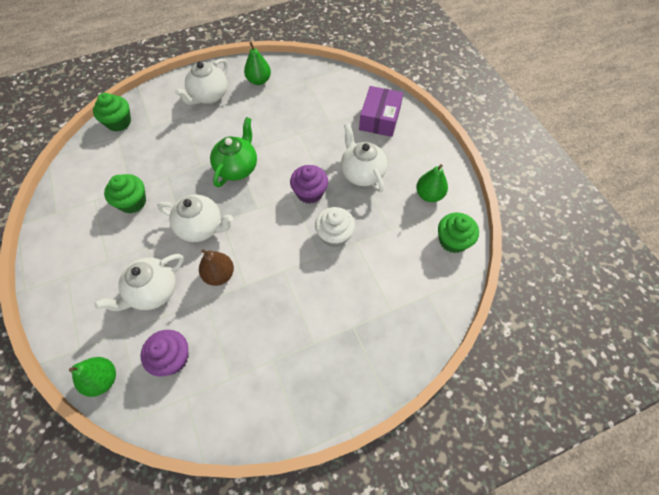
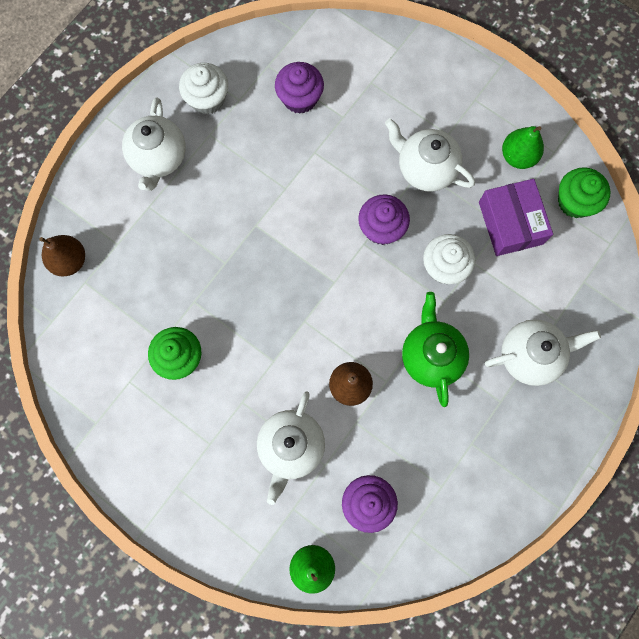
camera: 30 degrees left, 15 degrees up
(119, 122) = (69, 261): green cupcake -> brown pear
(201, 227) = (287, 342): white teapot -> white teapot (530, 355)
(237, 167) = (272, 242): green teapot -> green teapot (431, 356)
(259, 80) = (207, 99): green pear -> white cupcake
(311, 103) = (300, 98): none -> purple cupcake
(380, 119) = (399, 78): purple box -> purple box (511, 223)

